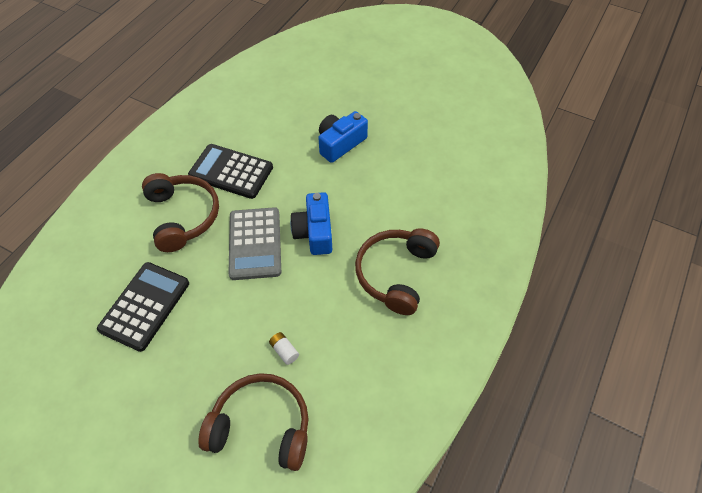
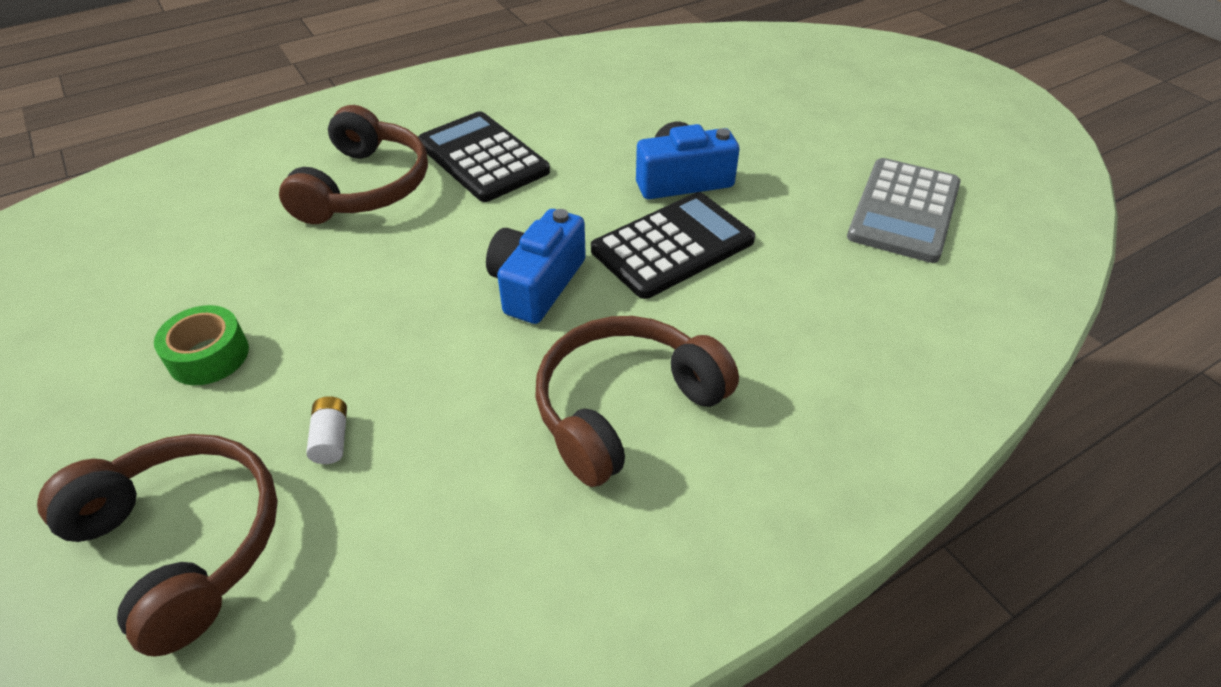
camera: 30 degrees right, 10 degrees down
(145, 306) = (204, 277): black calculator -> black calculator (673, 246)
(189, 343) = (209, 356): none -> green tape
(255, 243) = (431, 261): grey calculator -> grey calculator (904, 211)

